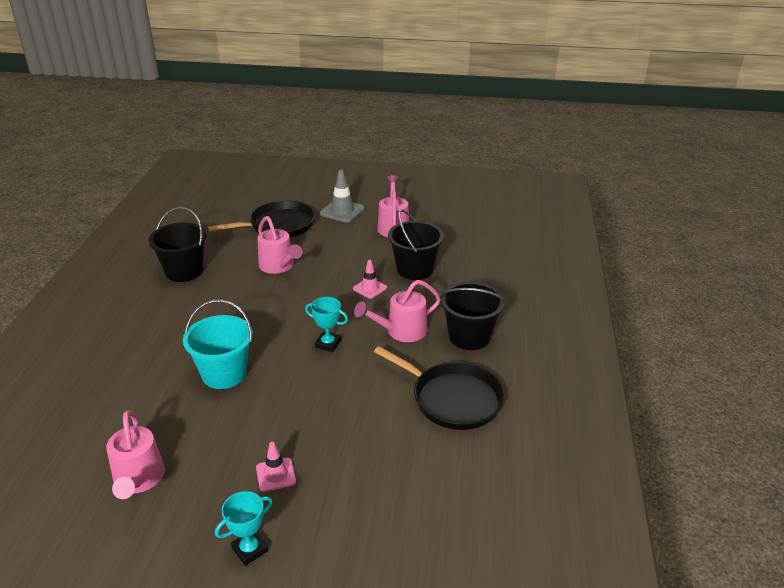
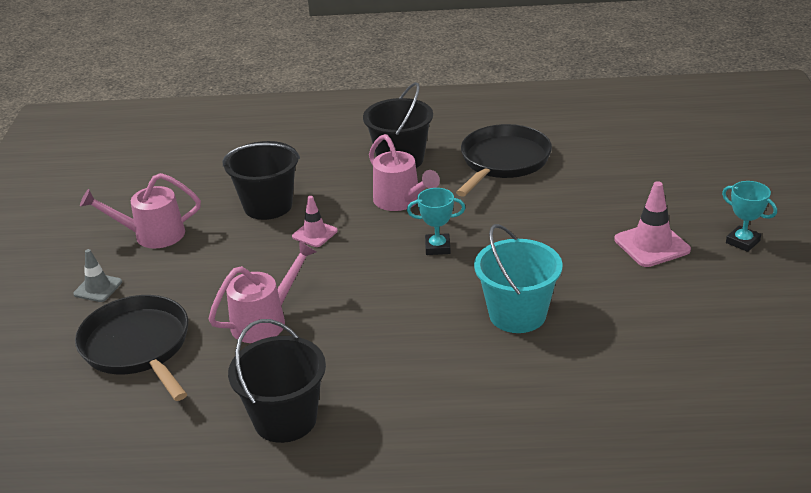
camera: 95 degrees left, 0 degrees up
(138, 480) = (709, 332): pink watering can -> none
(275, 475) = (651, 245): pink traffic cone -> pink traffic cone, size x1.58
(328, 344) = (437, 247): turquoise trophy -> turquoise trophy turned 75 degrees clockwise
(342, 211) = (98, 288): grey traffic cone -> grey traffic cone, size x0.63

